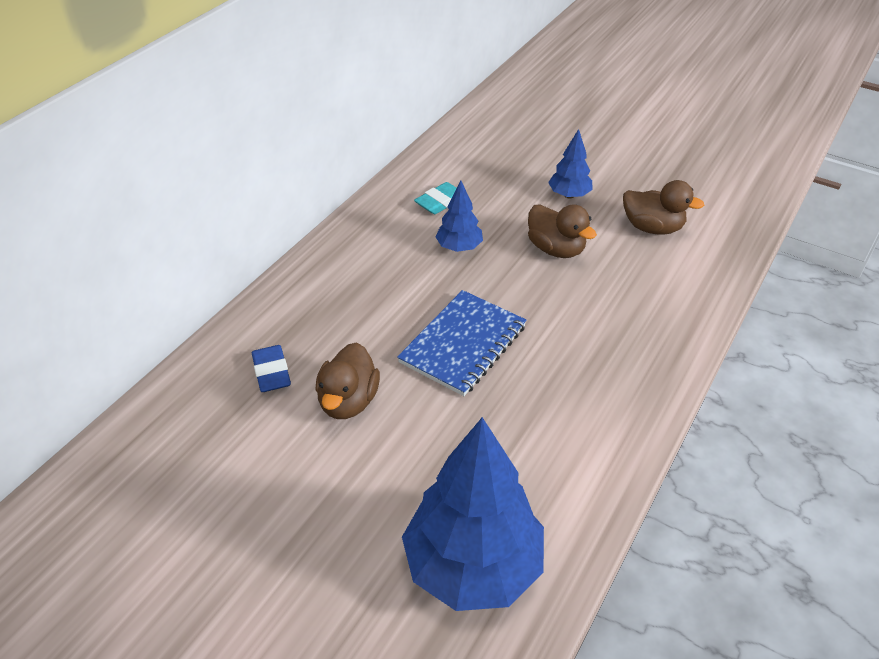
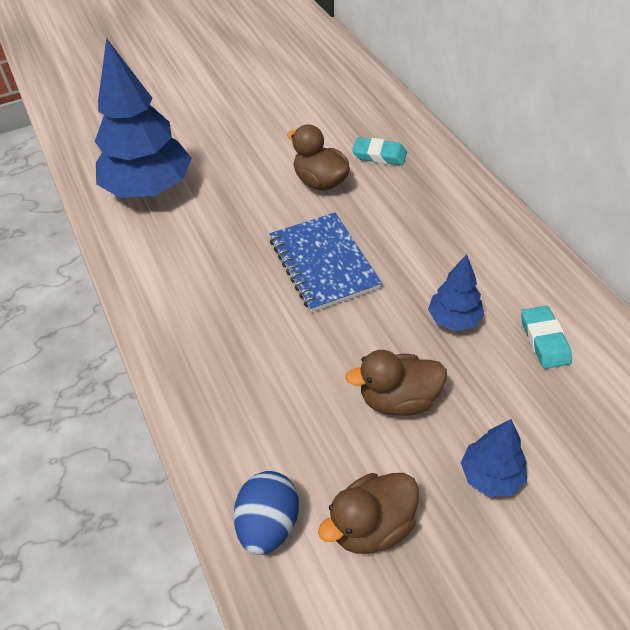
camera: 125 degrees right, 5 degrees up
(271, 372) = (379, 155): blue eraser -> turquoise eraser
(702, 268) = (268, 524): none -> blue egg

